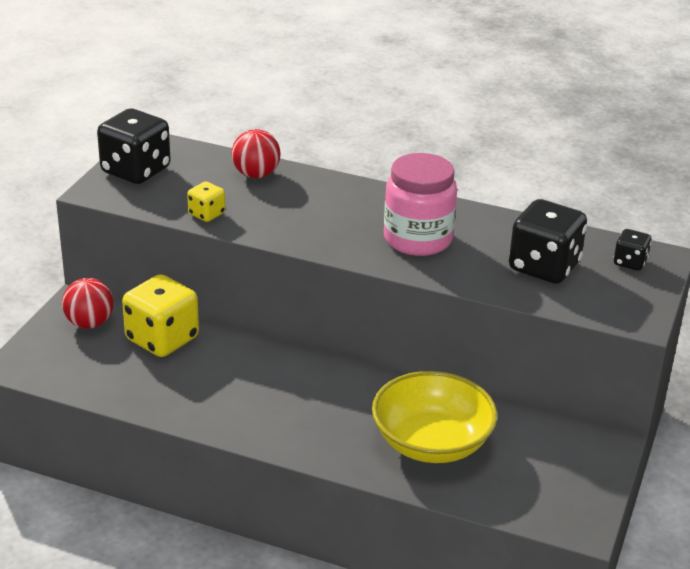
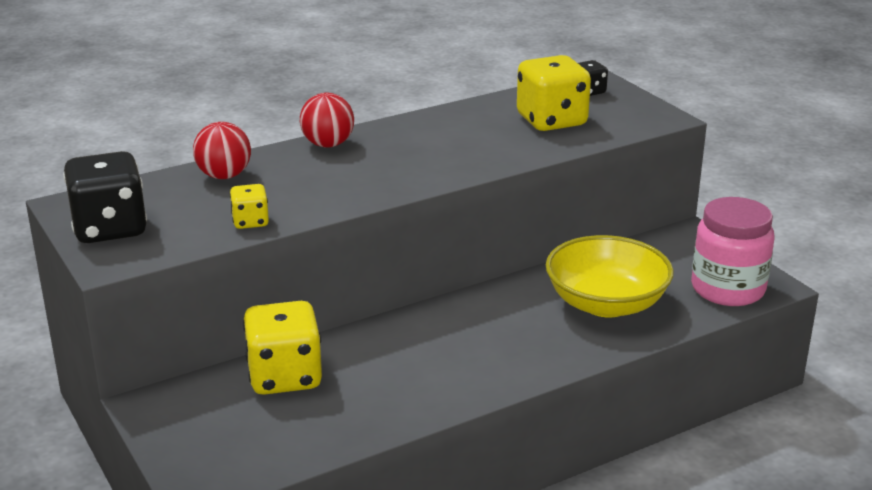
camera: 50 degrees left, 5 degrees down
(89, 323) = (195, 410): red ball -> red ball (328, 144)
(417, 239) = (441, 149): pink jar -> pink jar (727, 289)
(544, 267) = (551, 121): black dice -> yellow dice

